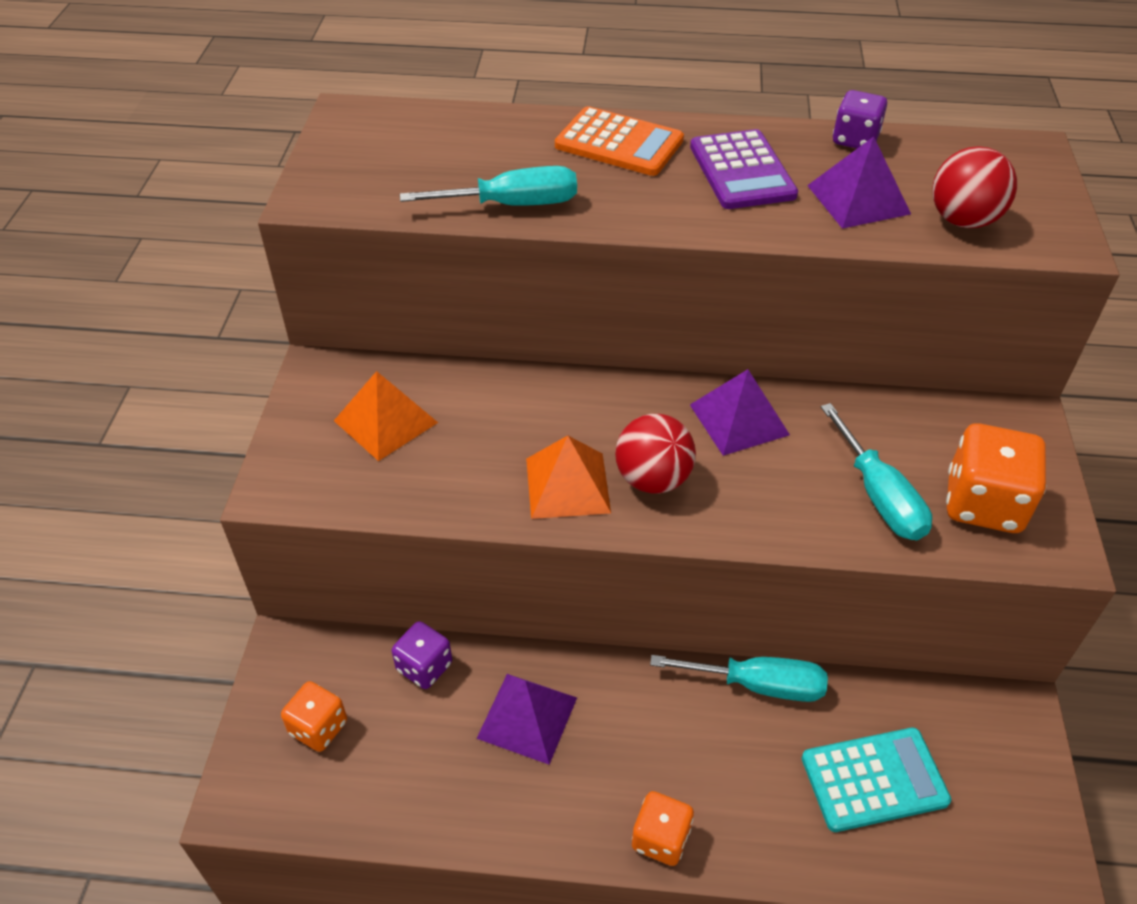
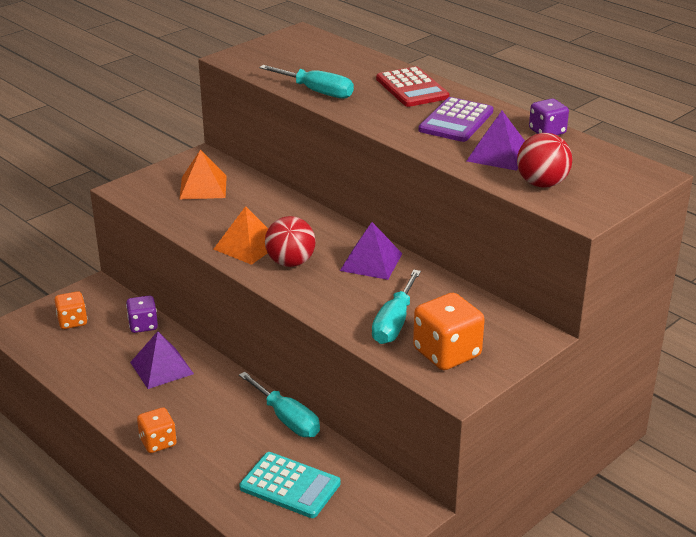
camera: 40 degrees right, 15 degrees down
(619, 143) = (412, 88): orange calculator -> red calculator

